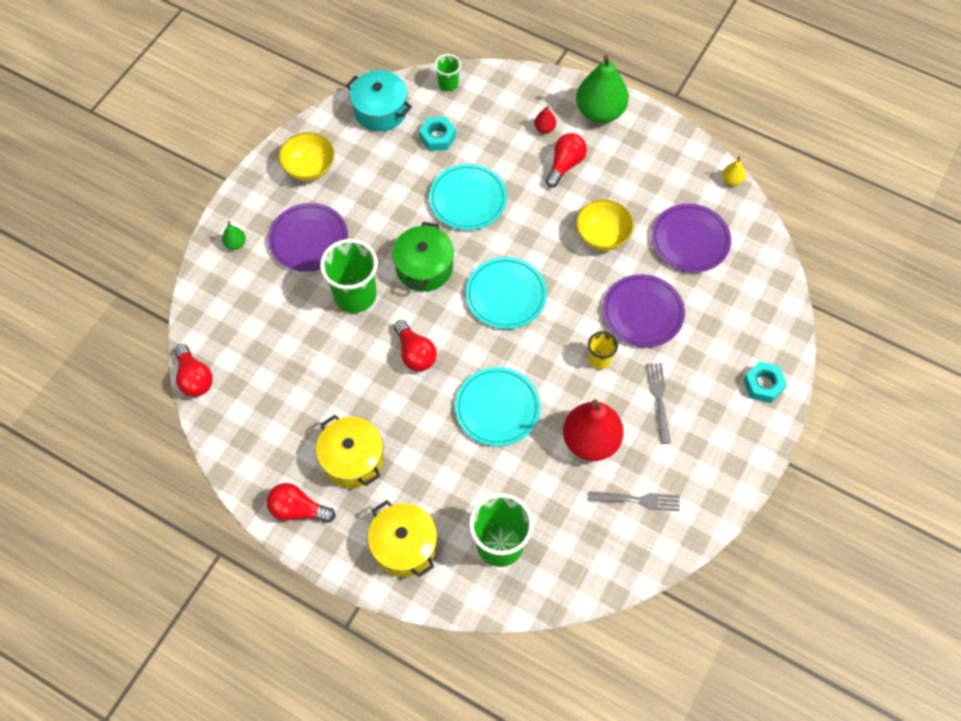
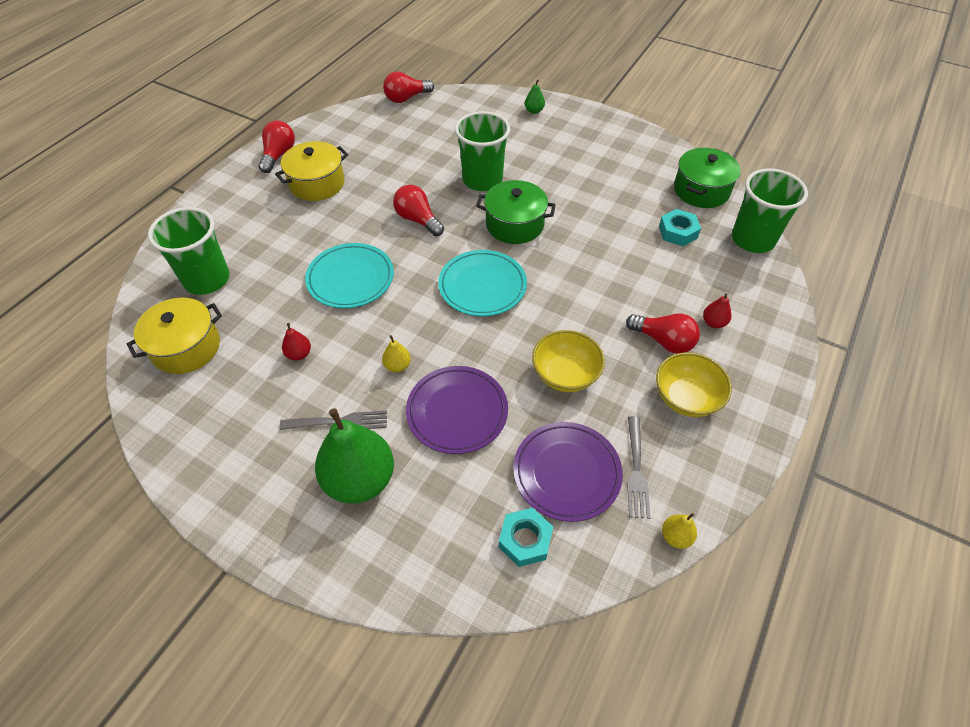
camera: 90 degrees right, 10 degrees down
(309, 168) = (621, 147): yellow bowl -> yellow bowl (686, 398)
(309, 239) = (541, 150): purple plate -> none
(380, 110) = (701, 190): turquoise pot -> green pot
(404, 546) = (227, 216): yellow pot -> yellow pot (186, 347)
(415, 353) = (418, 220): red light bulb -> red light bulb turned 75 degrees clockwise
(448, 84) = (752, 239): green cup -> green cup, size x1.92
(468, 199) = (601, 256): turquoise plate -> none
(590, 441) = (299, 354): red pear -> red pear, size x0.42
(599, 359) = (397, 366): yellow cup -> yellow pear
(600, 112) = (754, 379): green pear -> green pear (360, 479)
(637, 500) = (219, 394): grey fork -> grey fork (636, 469)
(763, 385) = (341, 547): turquoise nut -> turquoise nut (525, 540)

